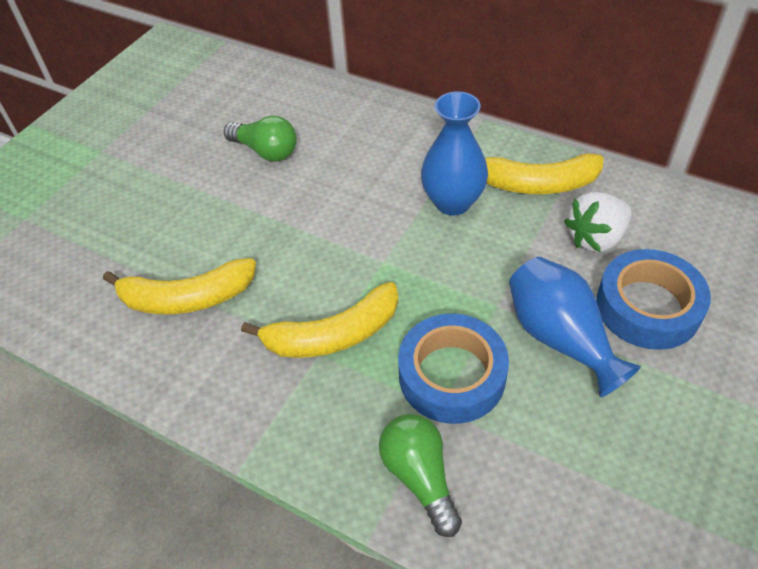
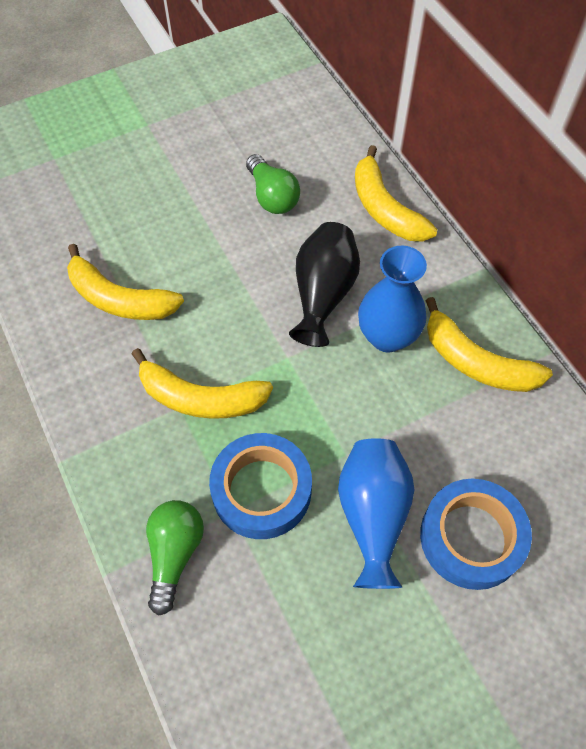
camera: 30 degrees right, 10 degrees up
(369, 116) = (384, 208): none -> yellow banana
(373, 199) = (323, 294): none -> black vase
(595, 238) = (483, 446): white strawberry -> none

